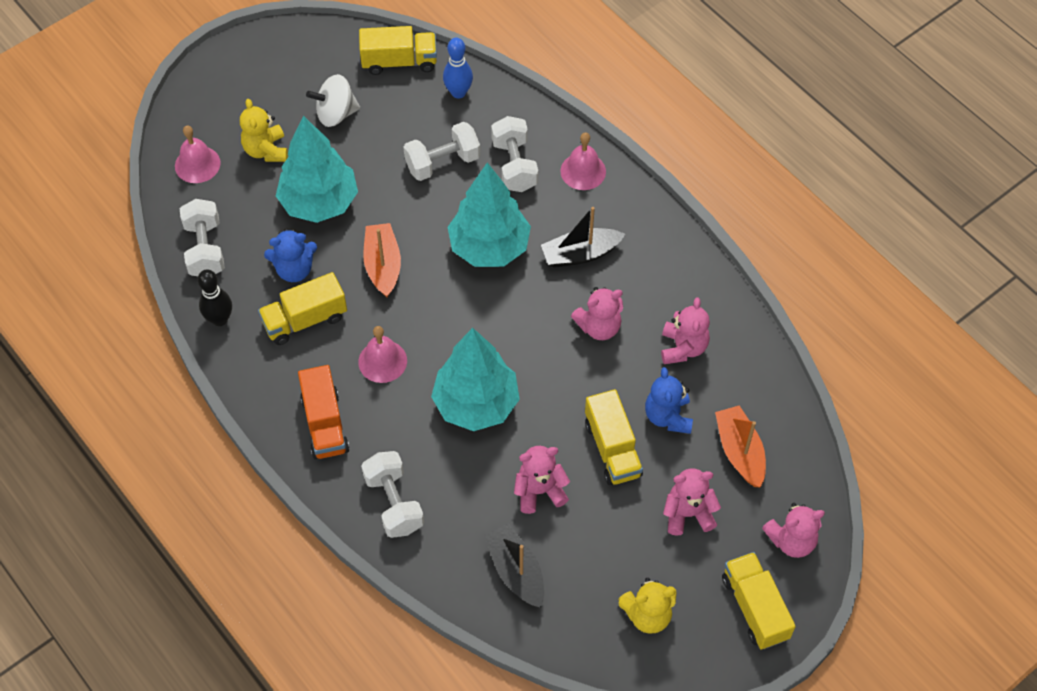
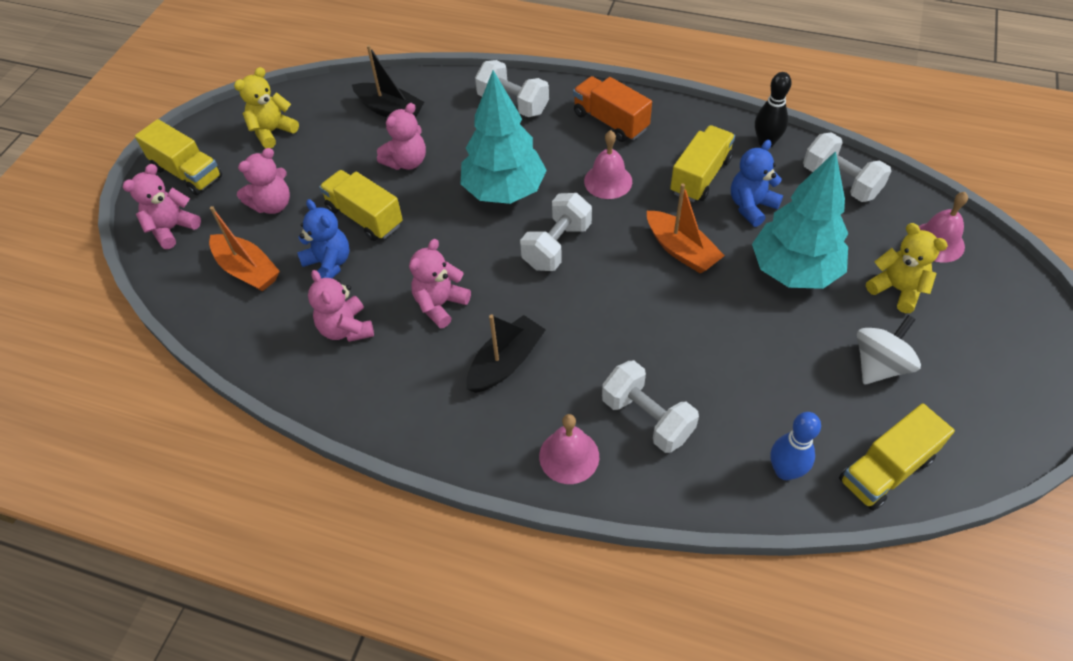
camera: 150 degrees right, 5 degrees down
(442, 163) = (722, 377): white dumbbell -> white dumbbell (557, 246)
(489, 247) = (600, 319): turquoise tree -> none

